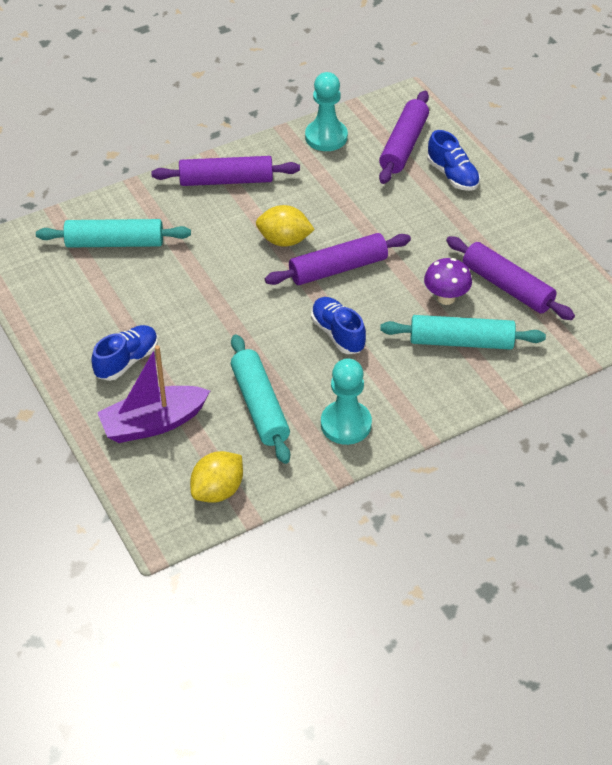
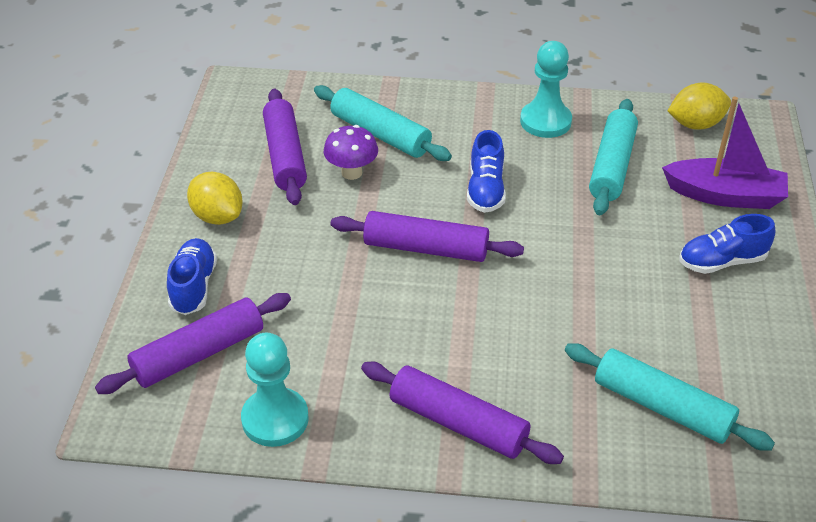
camera: 145 degrees left, 5 degrees down
(284, 240) = (455, 306): yellow lemon -> yellow lemon (217, 216)

